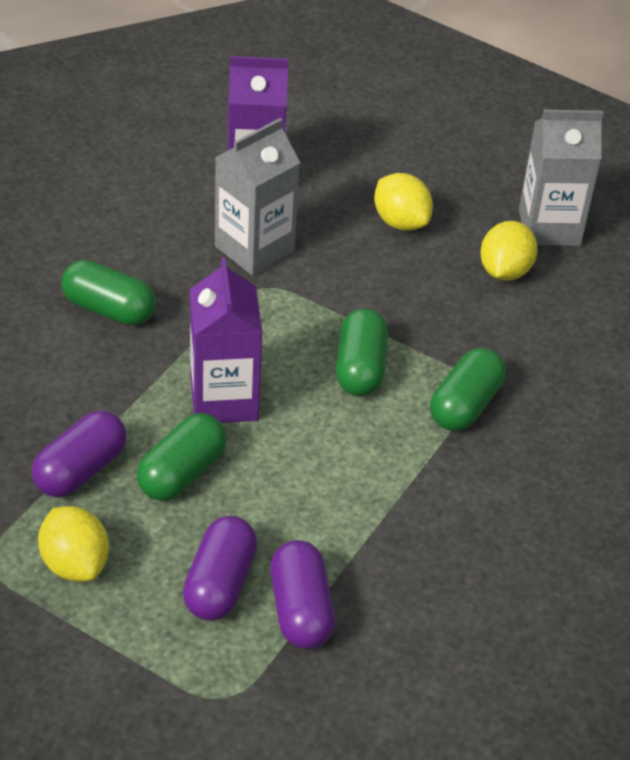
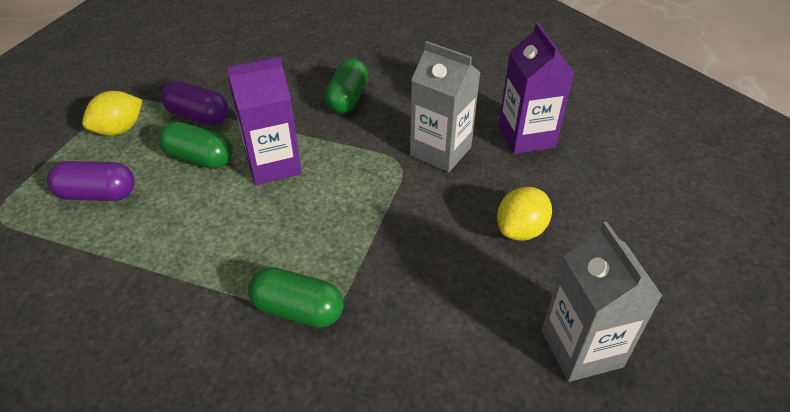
camera: 80 degrees right, 0 degrees up
(301, 610) = (69, 239): purple capsule -> none
(360, 368) = (326, 232): green capsule -> none
(504, 271) = (492, 317): yellow lemon -> none

